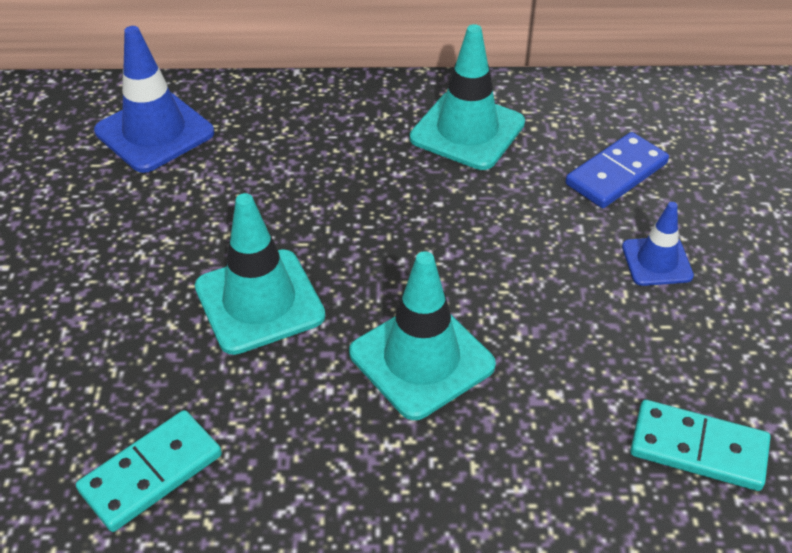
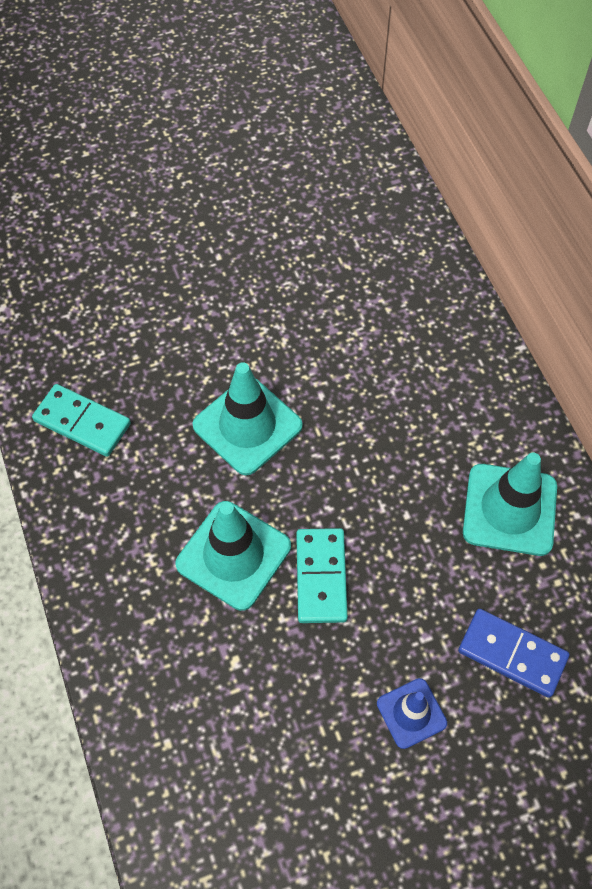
camera: 70 degrees right, 15 degrees up
(154, 132) = (393, 280): blue traffic cone -> none
(698, 449) = (217, 784): turquoise domino -> turquoise domino (321, 577)

